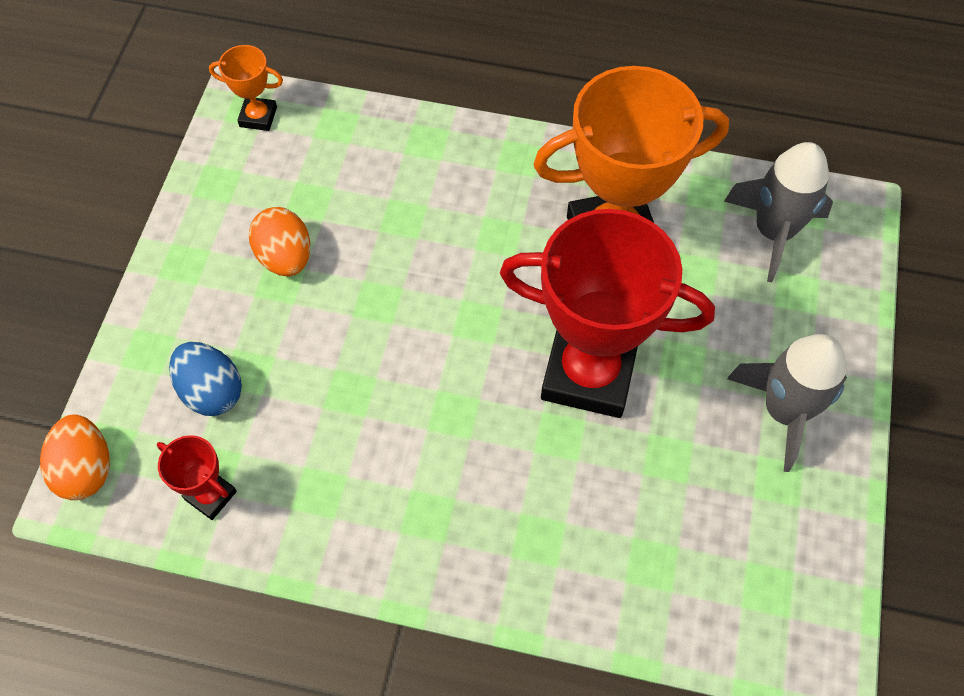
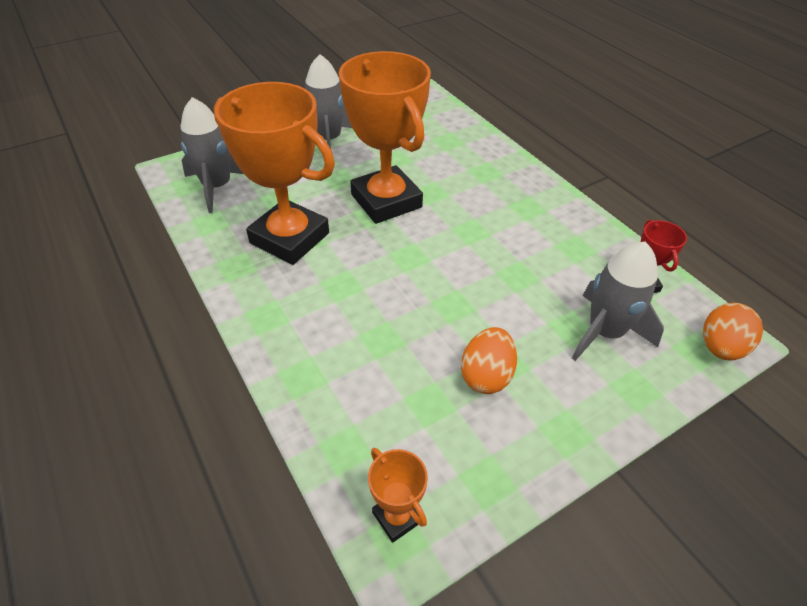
camera: 135 degrees left, 15 degrees down
(212, 391) = (604, 332): blue egg -> grey rocket
(588, 373) = (386, 201): red trophy -> orange trophy

